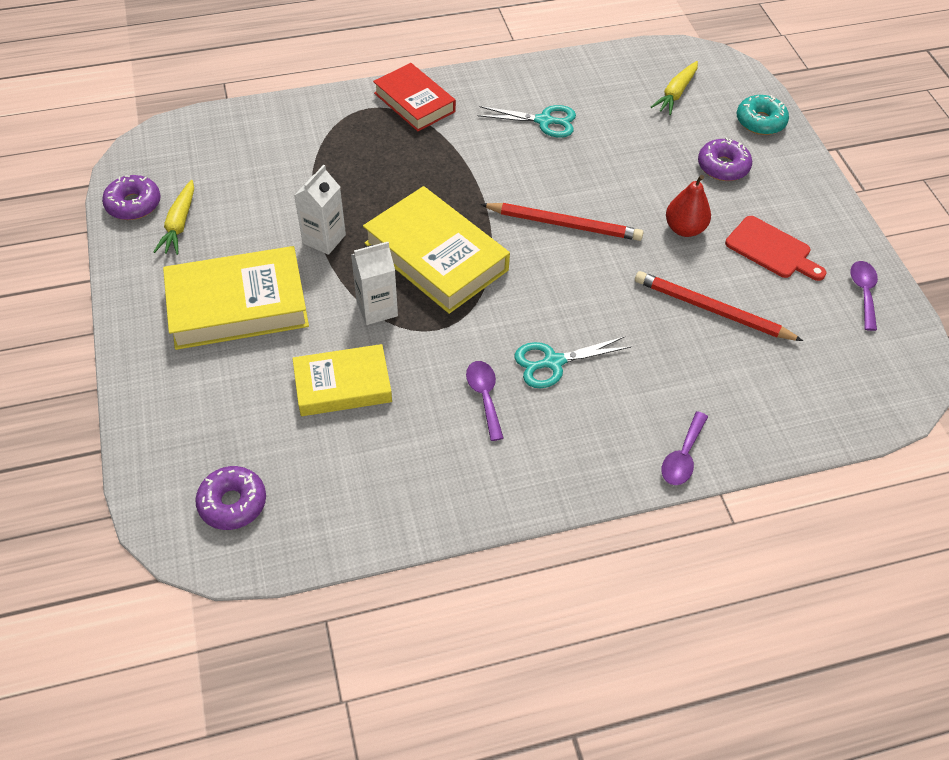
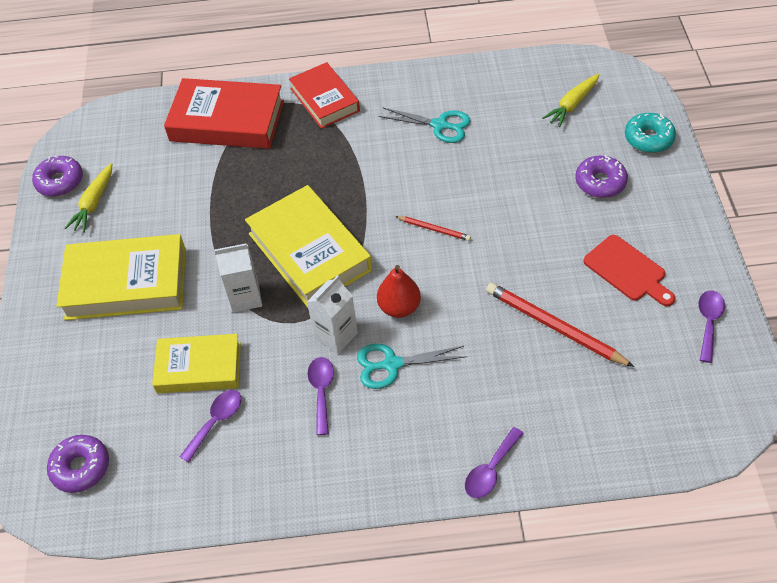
camera: 15 degrees right, 0 degrees up
(311, 129) = (227, 121): none -> red book
(324, 239) = (214, 227): white carton -> white carton (336, 336)
(376, 439) = (216, 422): none -> purple spoon
(564, 224) = (434, 229): red pencil -> red pencil, size x0.52
(684, 229) = (547, 243): red pear -> red pear (399, 307)

